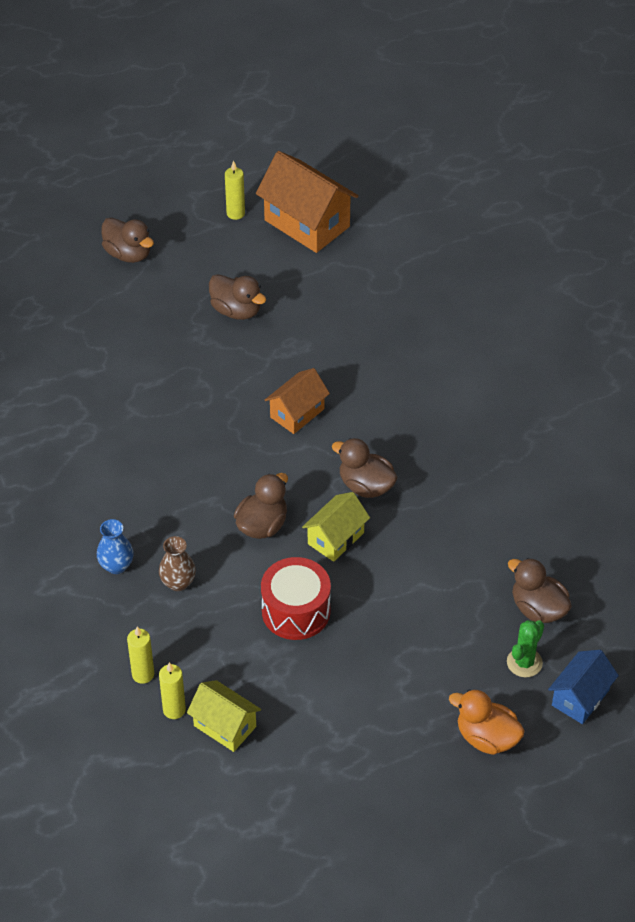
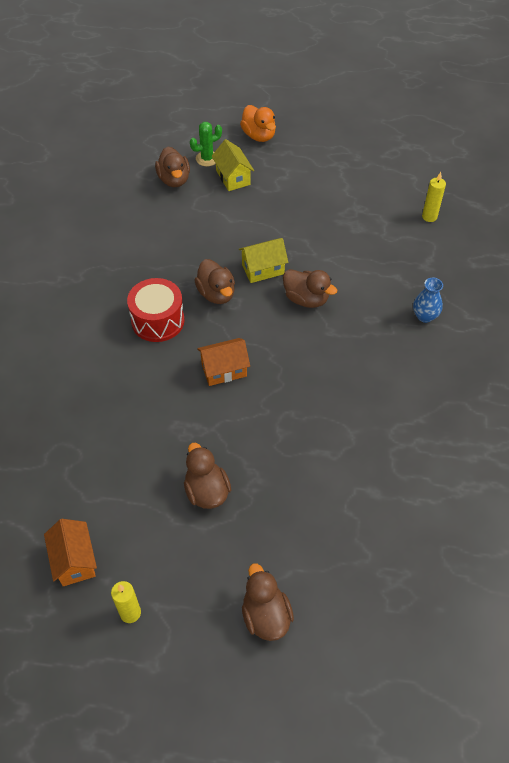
camera: 150 degrees left, 5 degrees up
(143, 674) = (439, 243): yellow candle -> none
(178, 583) = (387, 287): brown vase -> none
(225, 726) = (403, 197): yellow house -> yellow house (233, 177)
(262, 525) = (306, 299): brown duck -> brown duck turned 120 degrees counterclockwise
(296, 611) = (320, 238): red drum -> red drum (158, 320)
(307, 223) = (74, 560): orange house -> orange house, size x0.59
(580, 697) = (193, 132): blue house -> none

